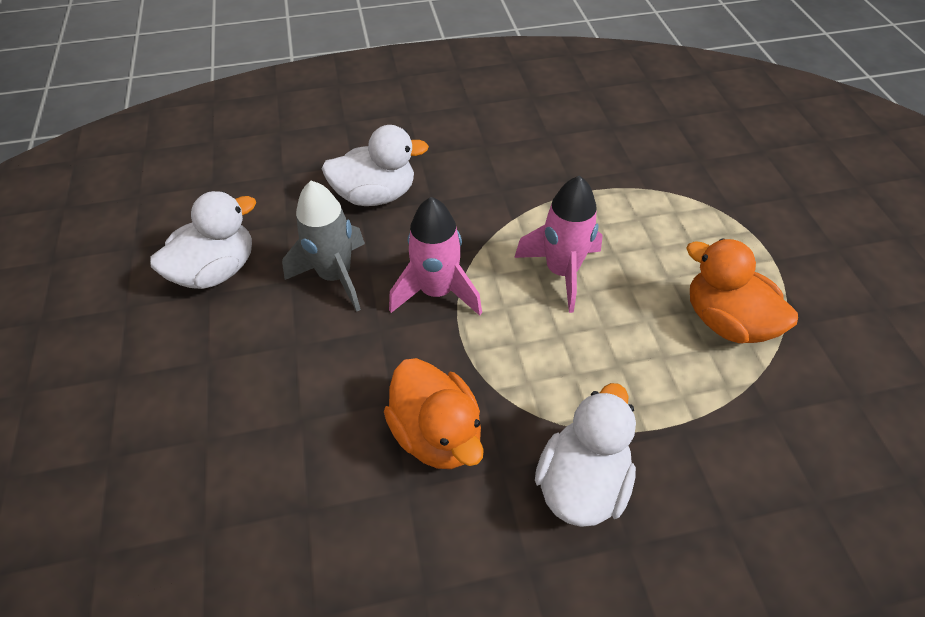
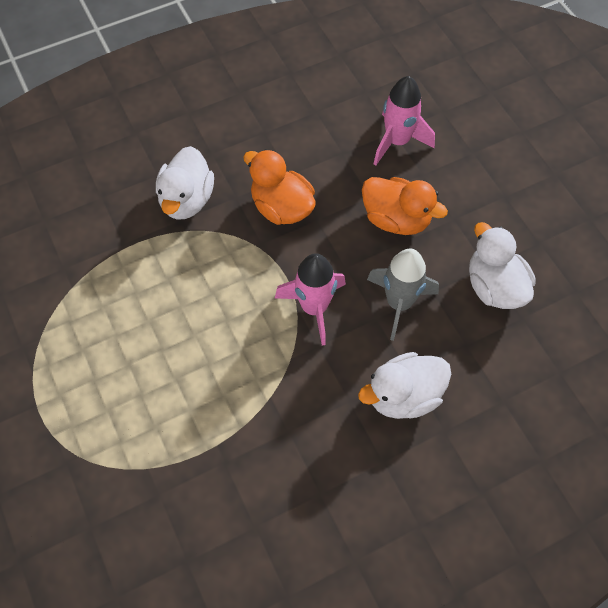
camera: 165 degrees right, 10 degrees up
(217, 270) = (494, 287): white duck -> white duck turned 120 degrees clockwise
(561, 272) = (218, 350): pink rocket -> pink rocket (397, 141)
(726, 321) = (85, 333): orange duck -> orange duck (396, 219)

